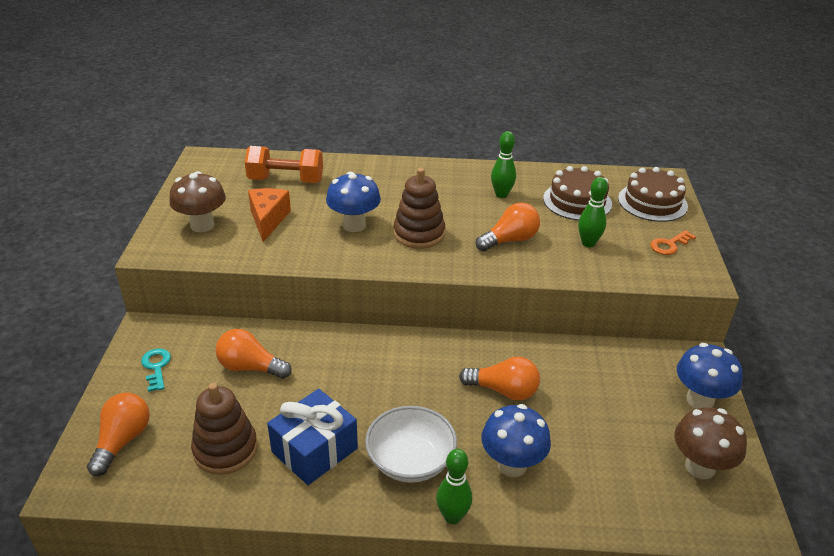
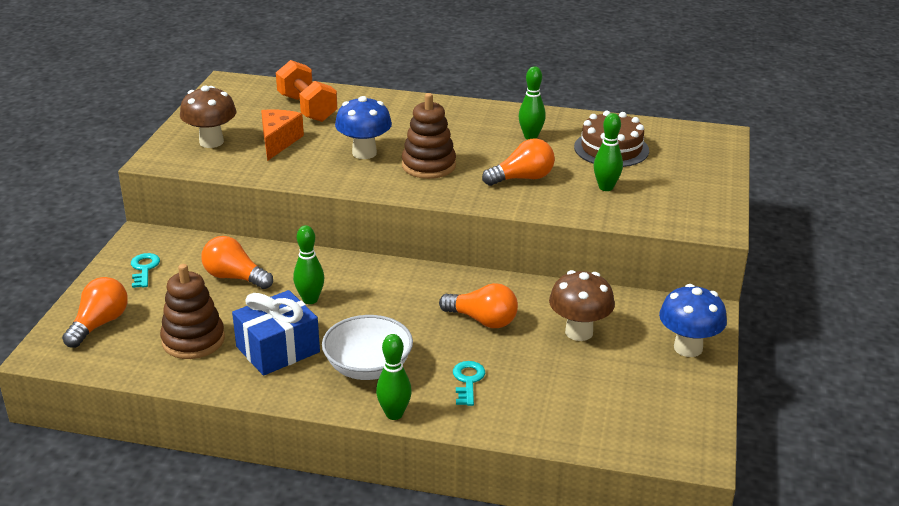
camera: 10 degrees right, 5 degrees down
(286, 180) = (307, 108): orange dumbbell -> orange dumbbell turned 45 degrees clockwise
(332, 385) = (310, 300): none -> green bowling pin
(512, 465) = (468, 381): blue mushroom -> turquoise key
(652, 202) = (695, 156): brown cake -> none
(669, 245) = (695, 196): orange key -> none
(700, 467) = (661, 402): brown mushroom -> brown mushroom (579, 332)

